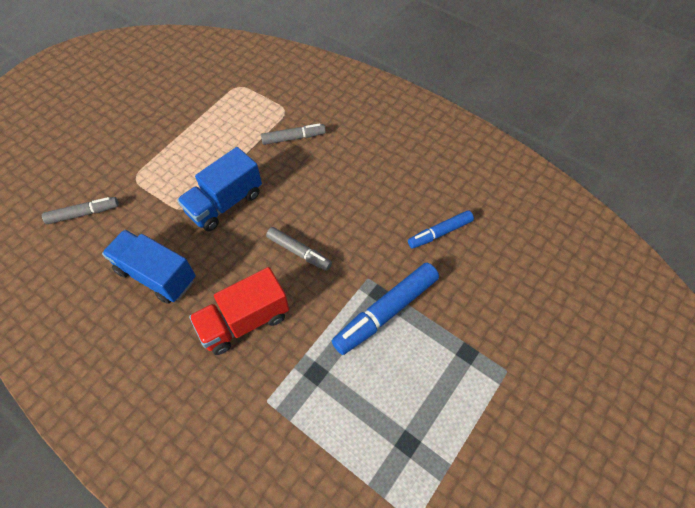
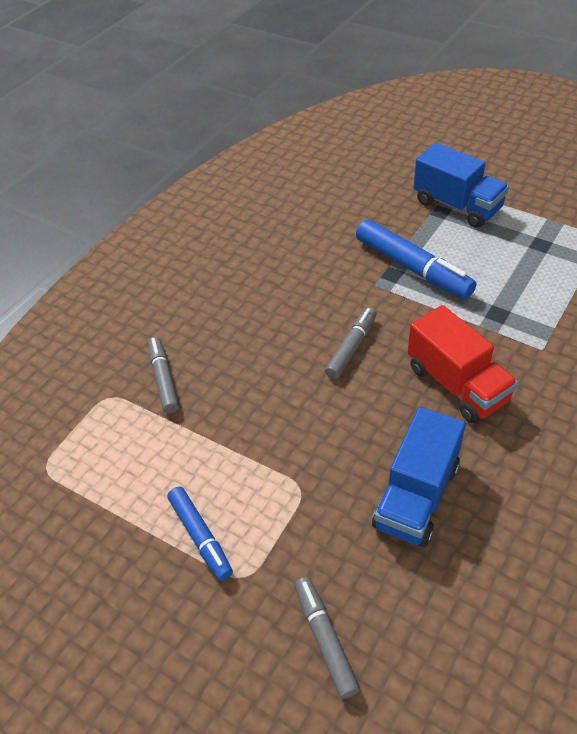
camera: 90 degrees left, 10 degrees down
(225, 203) = (285, 439): blue truck -> blue truck (457, 205)
(439, 233) = (307, 234): blue marker -> blue marker (200, 536)

